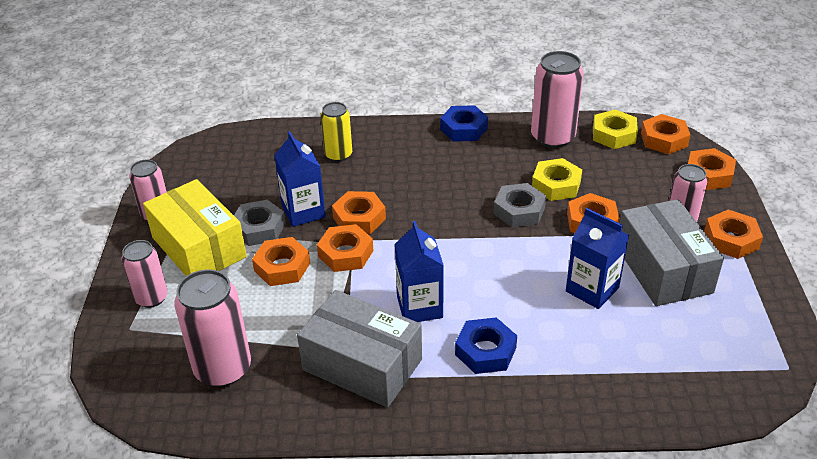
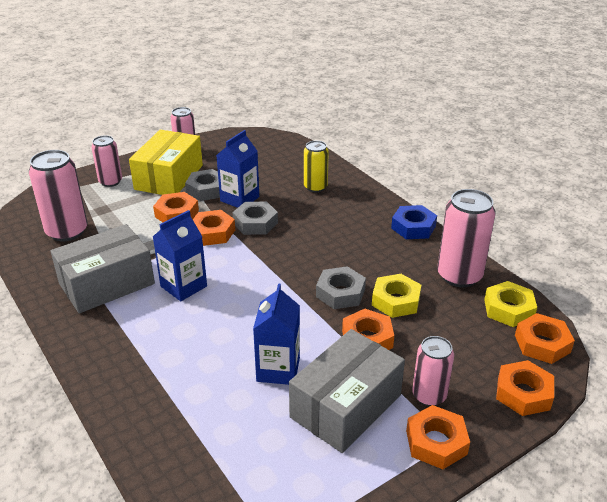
camera: 55 degrees right, 5 degrees down
(359, 218) = (255, 223): orange nut -> grey nut
(362, 364) = (107, 284): grey box -> grey box turned 60 degrees clockwise
(485, 351) = (160, 336): blue nut -> none

